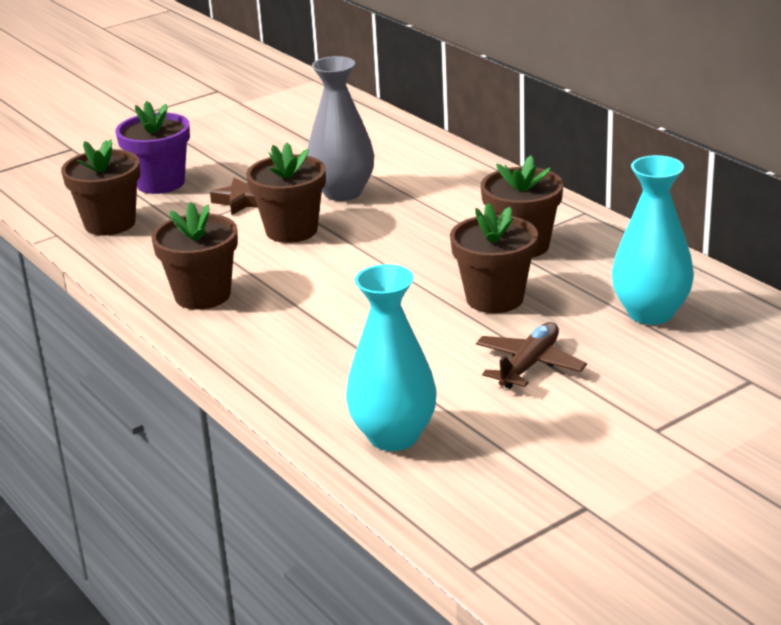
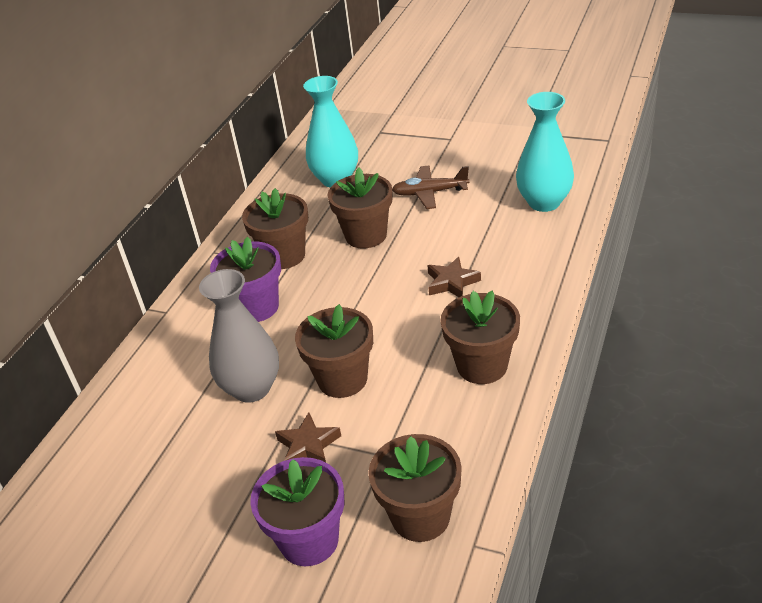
camera: 120 degrees left, 10 degrees up
(337, 320) = (452, 282): none -> brown star
(453, 215) = (256, 307): none -> purple flower pot

